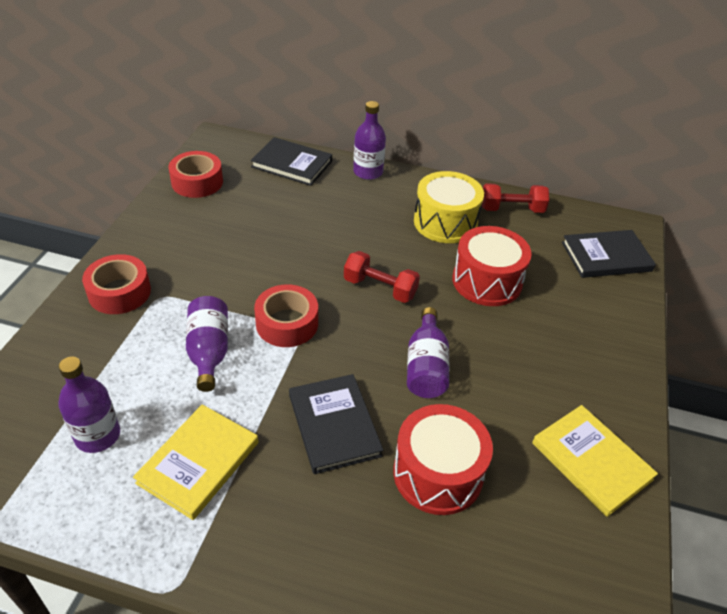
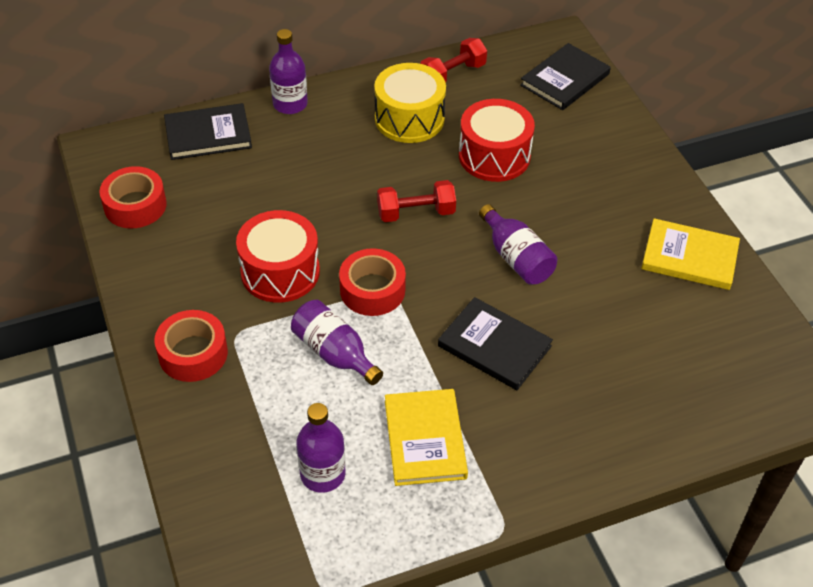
camera: 35 degrees left, 5 degrees up
(438, 473) = (599, 332): red drum -> red drum (280, 272)

